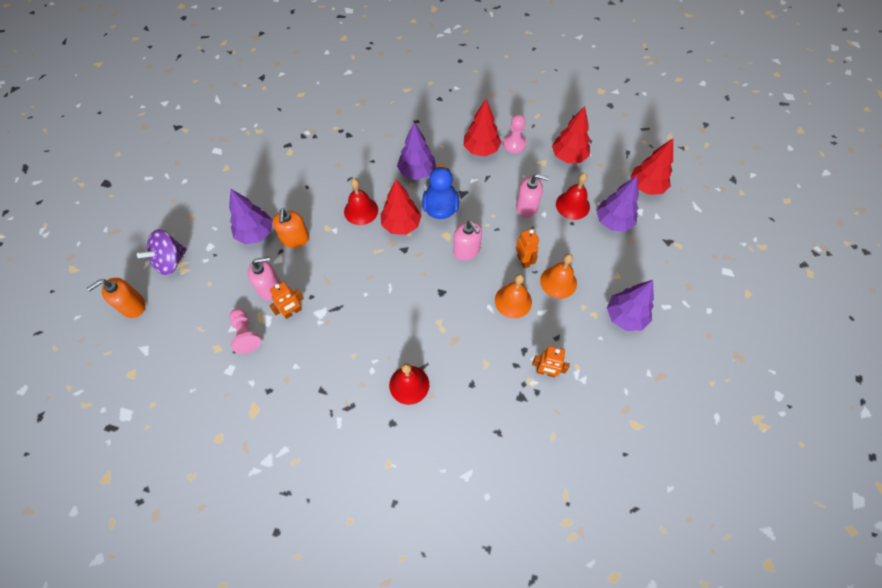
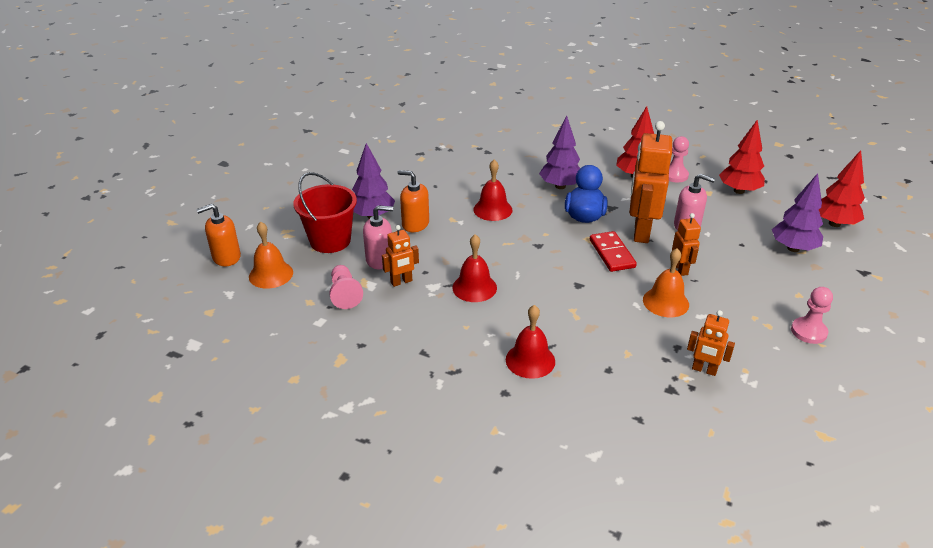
camera: 10 degrees right, 25 degrees down
(170, 261) = (275, 227): purple spinning top -> none
(223, 271) = (330, 241): none -> red bucket
(295, 239) = (415, 224): orange soap dispenser -> orange soap dispenser turned 105 degrees clockwise
(401, 225) = (537, 225): red tree -> none
(466, 250) = (612, 253): pink soap dispenser -> red domino
(489, 220) = (641, 232): none -> orange robot
(558, 282) = (723, 292): orange bell -> orange bell (271, 274)
(572, 205) = (743, 230): red bell -> red bell (474, 287)
(625, 316) = (808, 332): purple tree -> pink pawn

